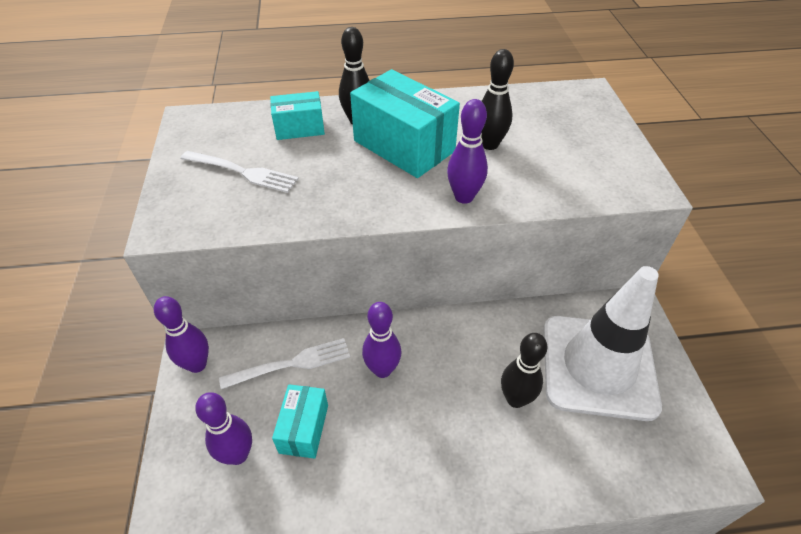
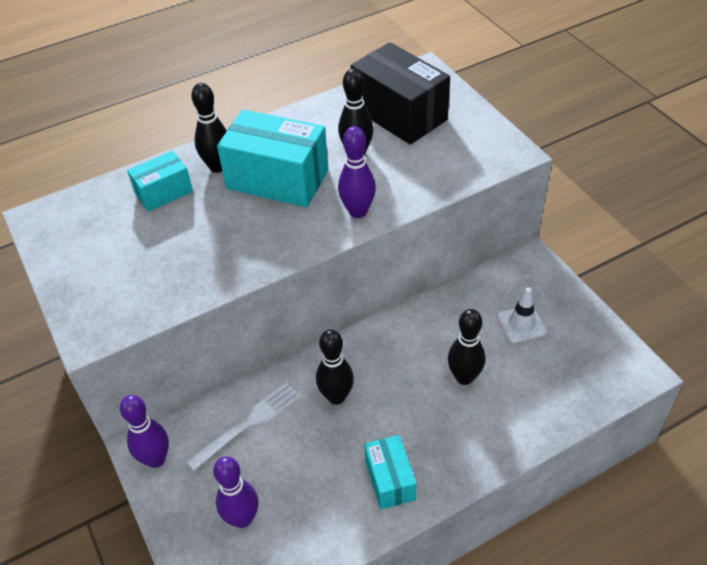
camera: 20 degrees left, 0 degrees up
(242, 172) = (133, 255): white fork -> none
(304, 428) = (291, 473): turquoise box -> turquoise box (390, 480)
(382, 369) = (336, 397): purple bowling pin -> black bowling pin
(548, 122) = (399, 114): none -> black box
(598, 366) = (521, 324): white traffic cone -> white traffic cone, size x0.40

